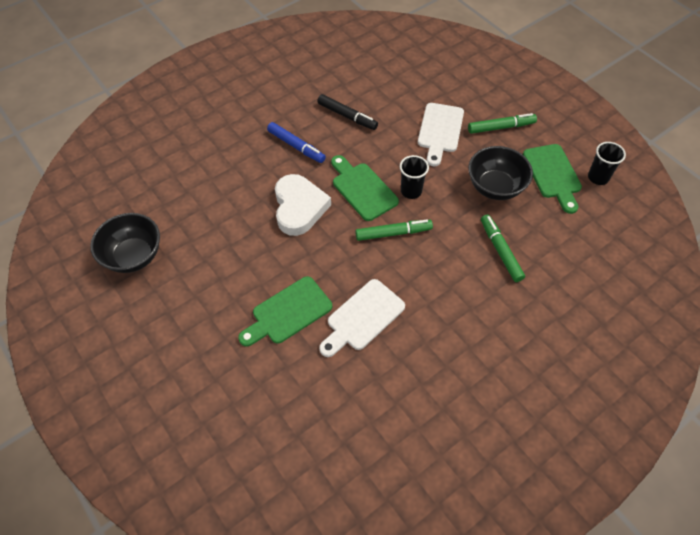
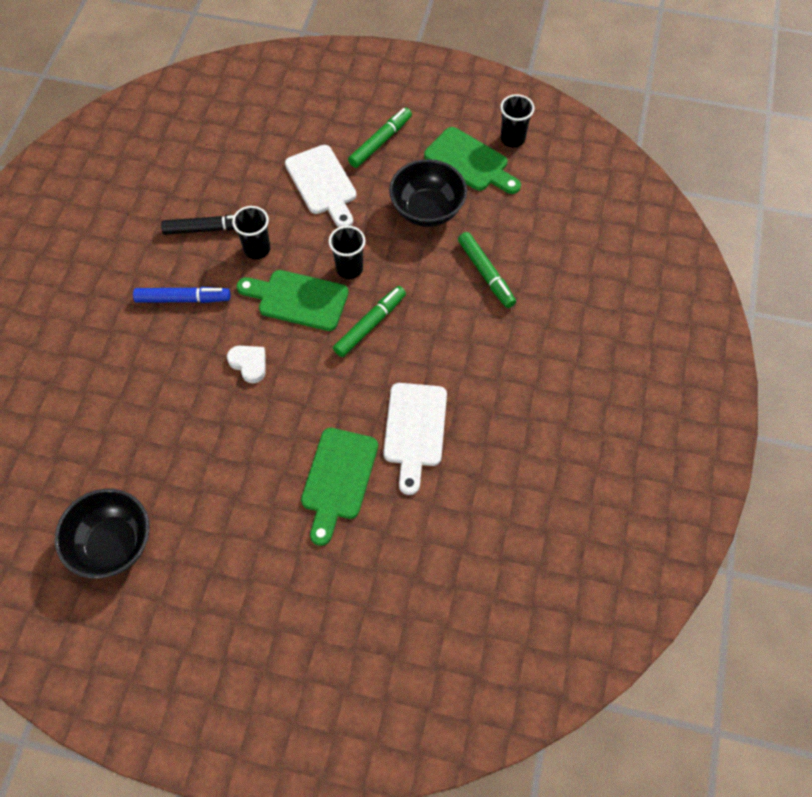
camera: 40 degrees left, 5 degrees up
(299, 207) = (249, 364): white heart -> white heart, size x0.51
(364, 145) = (257, 249): none -> black cup
(500, 251) = (485, 273): green marker -> green marker turned 150 degrees counterclockwise

